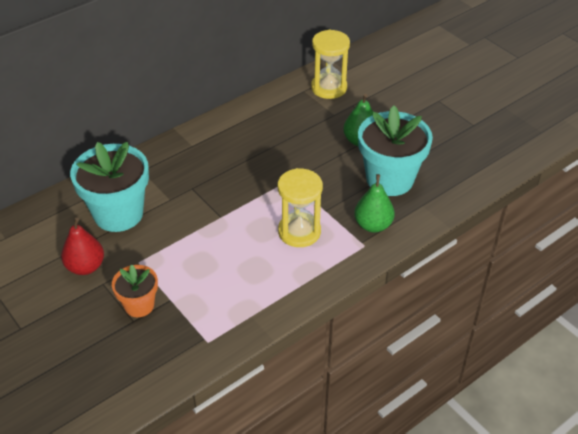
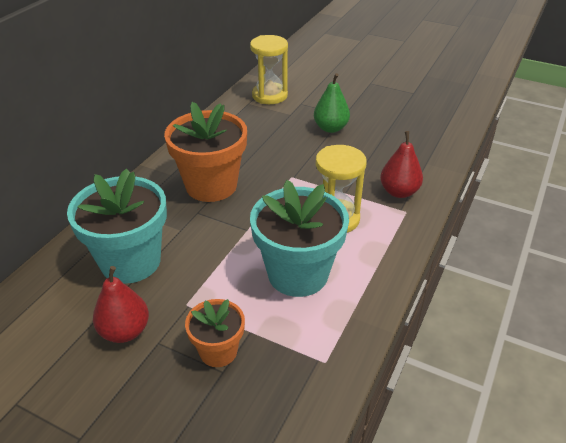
camera: 25 degrees left, 5 degrees down
(218, 167) = (211, 185): none -> orange flower pot
(373, 225) = (399, 192): green pear -> red pear
(389, 179) = (381, 151): turquoise flower pot -> turquoise flower pot (298, 274)

